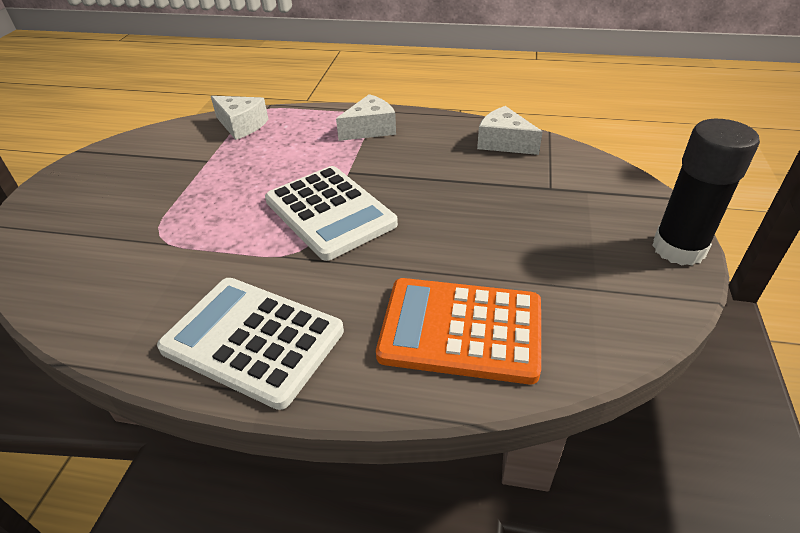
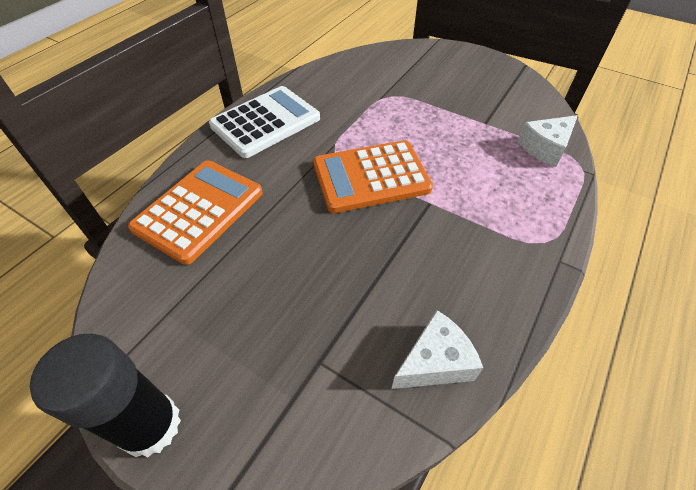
camera: 110 degrees right, 10 degrees up
(330, 212) = (371, 177): white calculator -> orange calculator
(370, 129) = (511, 239): white cheese -> none

